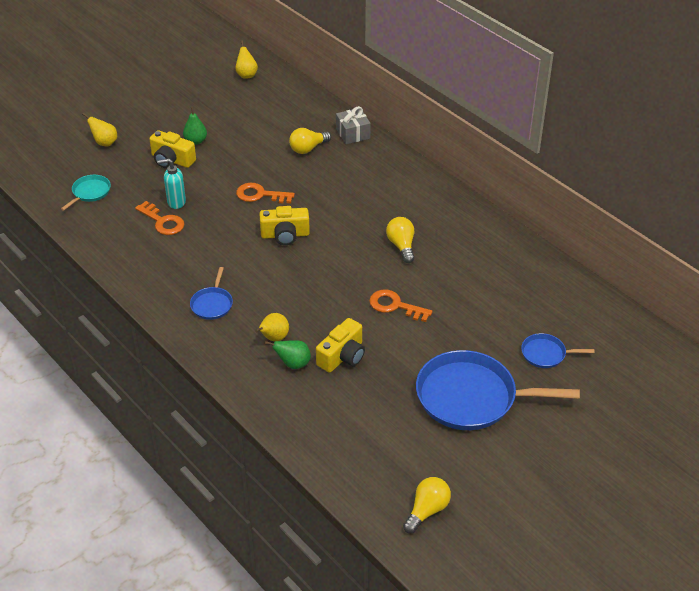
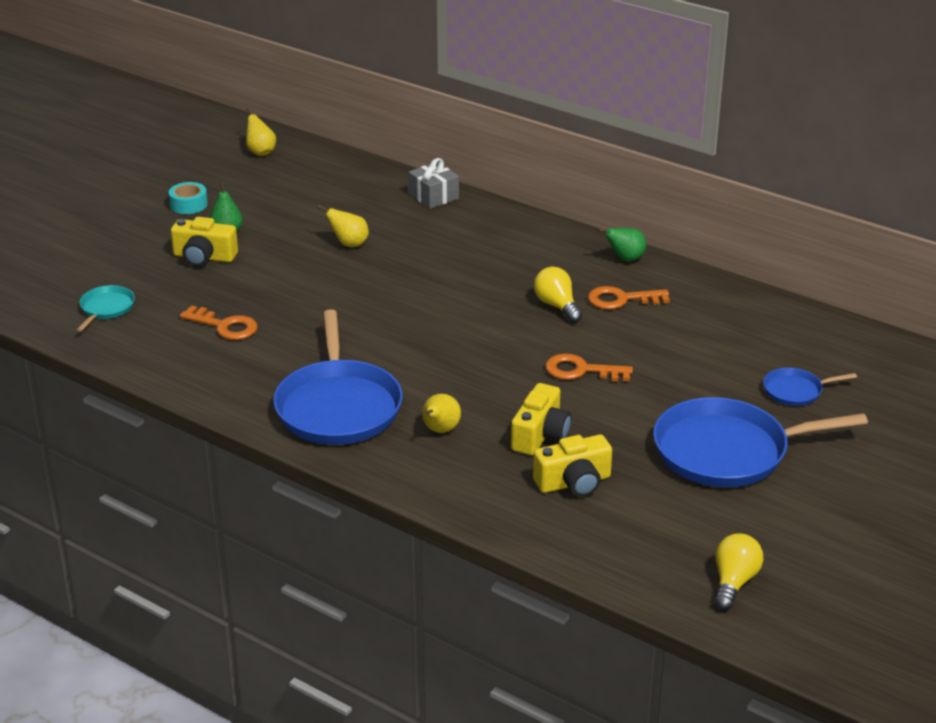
camera: 15 degrees left, 10 degrees down
(104, 143) = (100, 251): yellow pear -> yellow pear (349, 244)
(176, 202) = (232, 302): turquoise soap dispenser -> none
(179, 113) = (188, 204): none -> turquoise tape
(212, 304) = (338, 406): blue pan -> blue pan, size x2.16
(260, 195) = (343, 278): orange key -> orange key (621, 299)
(285, 235) = (399, 316): yellow camera -> yellow camera (574, 482)
(293, 364) = (480, 454): green pear -> green pear (625, 259)
(308, 148) = (382, 220): yellow light bulb -> none

